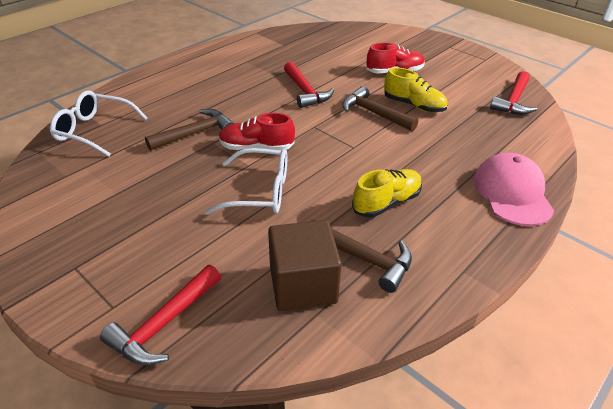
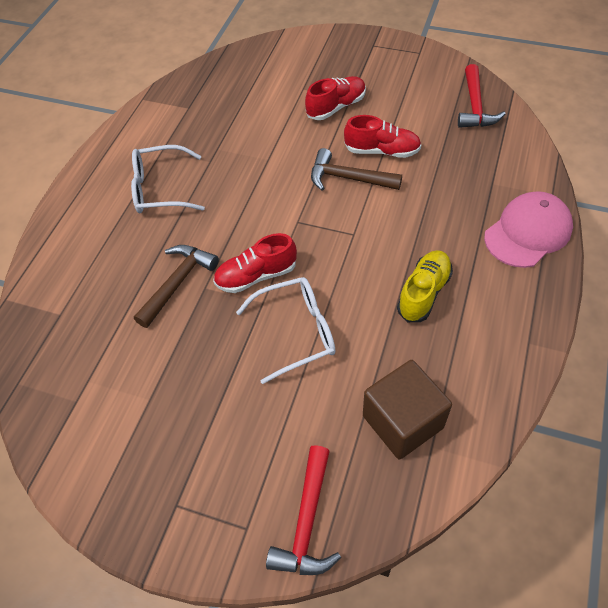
camera: 20 degrees left, 15 degrees up
(94, 130) = (59, 326): white glasses -> white glasses (160, 189)
(305, 91) = (258, 174): red hammer -> none
(364, 258) = (439, 368): brown hammer -> none
(414, 105) = (382, 151): yellow shoe -> red shoe
(512, 193) = (528, 232): pink cap -> pink cap turned 75 degrees clockwise

